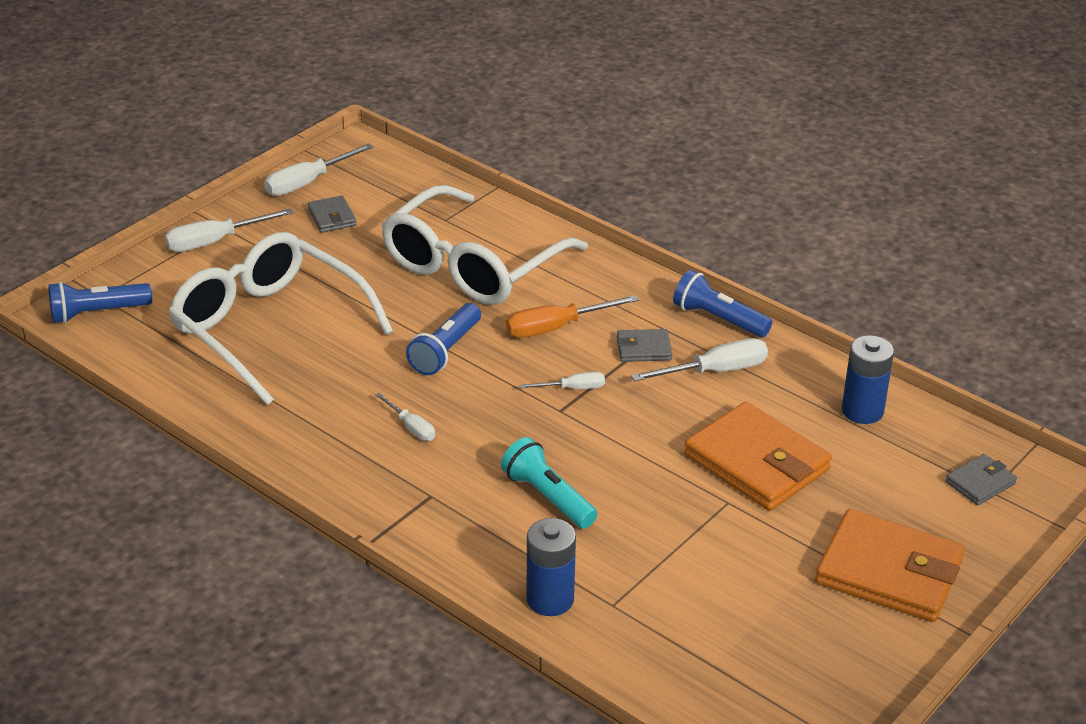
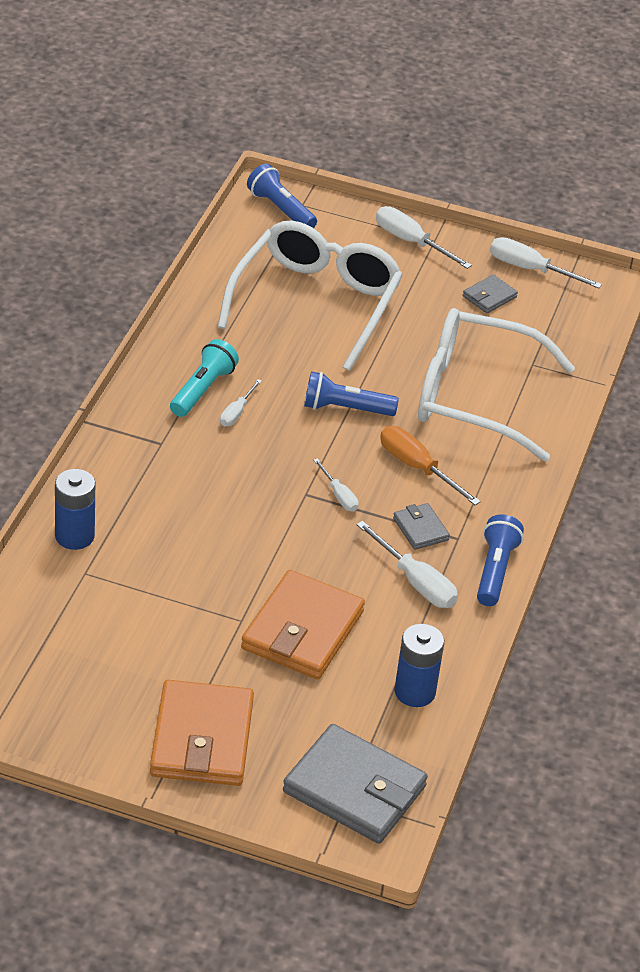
camera: 65 degrees right, 5 degrees up
(548, 497) = (192, 510): turquoise flashlight -> turquoise flashlight (203, 390)
(980, 483) = (354, 789): grey wallet -> grey wallet, size x2.10

